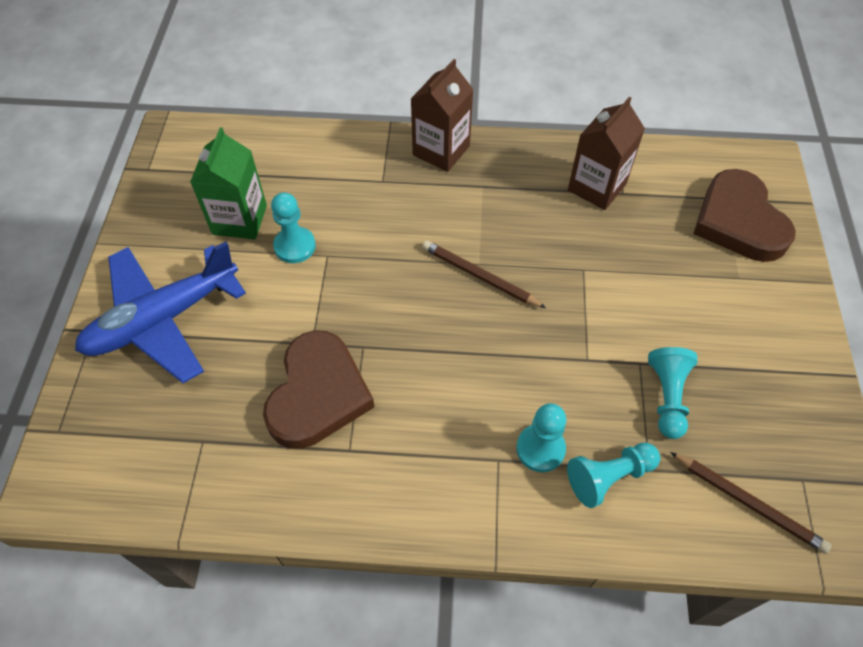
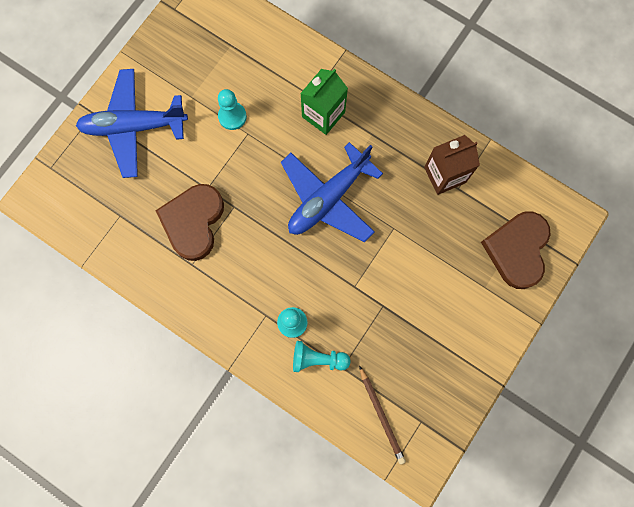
camera: 30 degrees right, 20 degrees up
(239, 220) = (210, 79): green carton -> green carton (323, 114)
(318, 394) = (193, 222): brown heart -> brown heart turned 150 degrees clockwise
(441, 150) = (363, 92): brown carton -> none
(480, 277) = (328, 198): brown pencil -> blue plane
(667, 397) = (383, 334): turquoise pawn -> none

